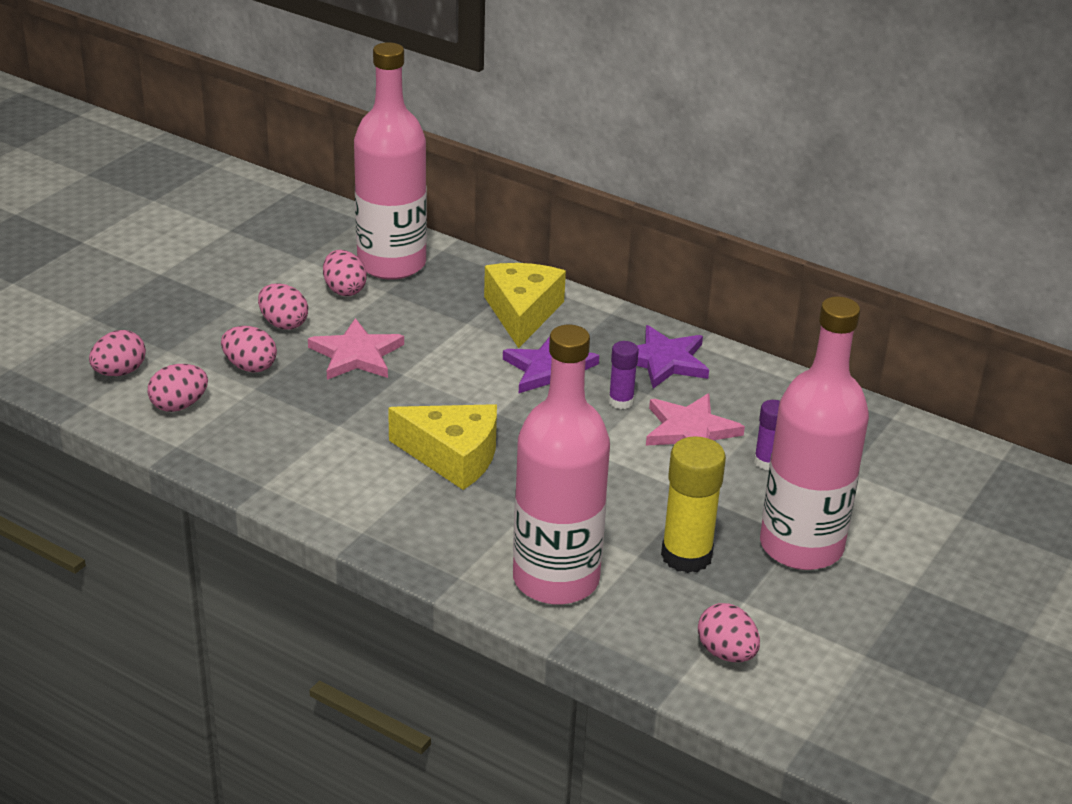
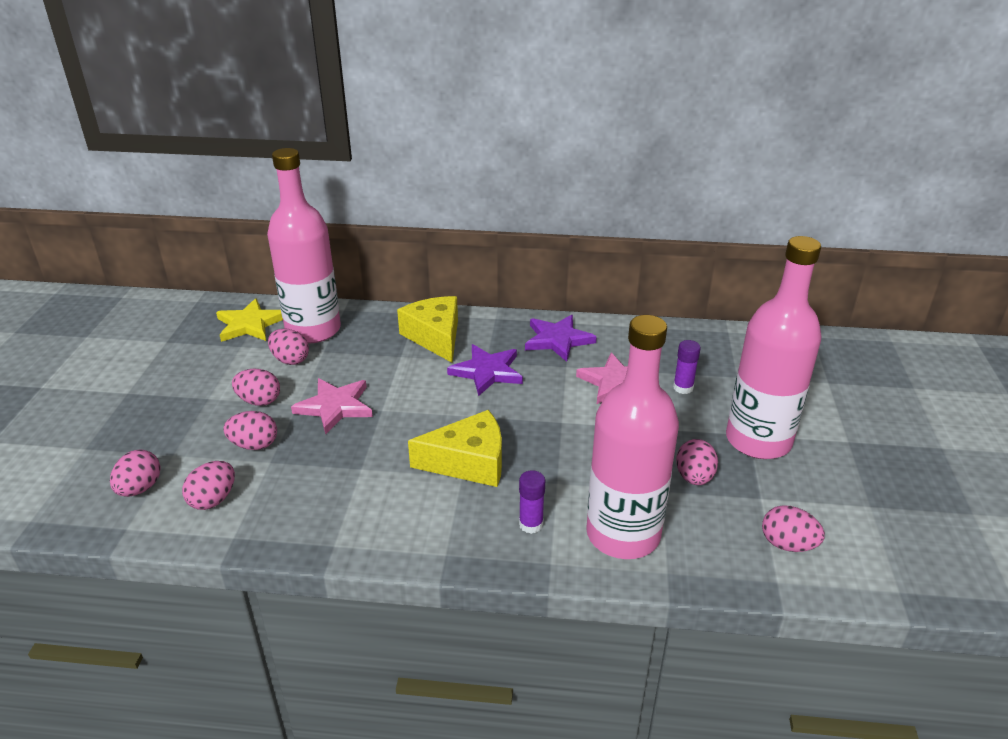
camera: 25 degrees left, 0 degrees up
(328, 236) = (250, 324): none -> yellow star
(621, 401) = (553, 378): purple glue stick -> purple glue stick (531, 524)
(686, 556) = (694, 477): yellow glue stick -> pink egg

